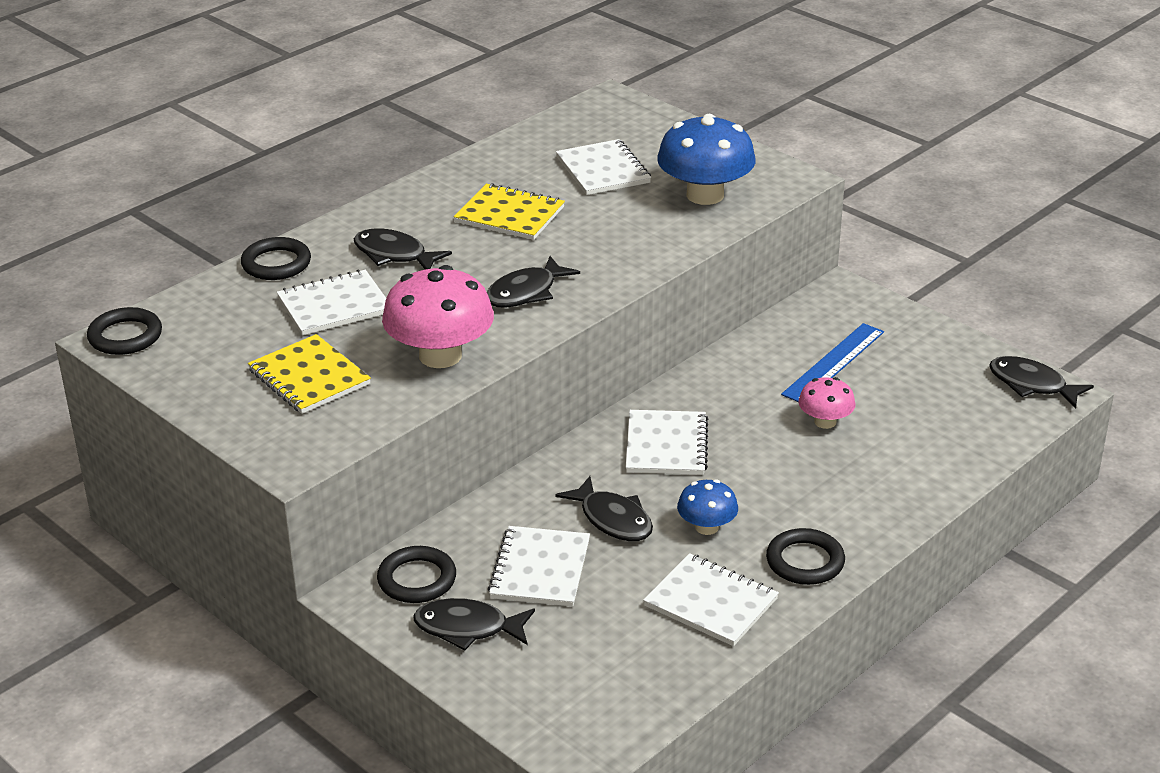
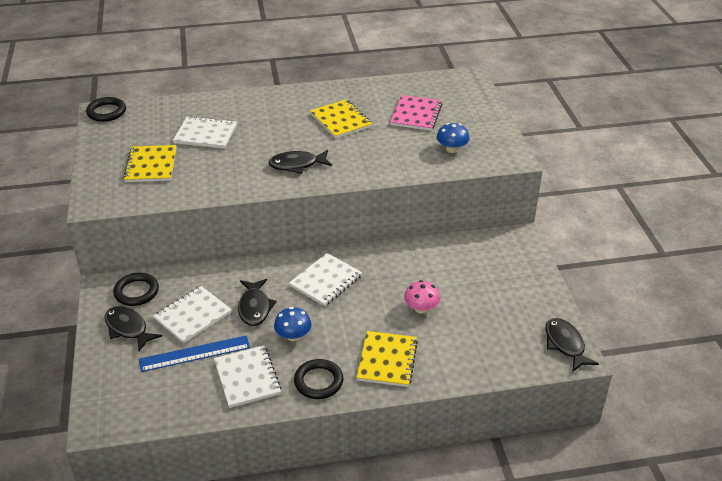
camera: 35 degrees right, 5 degrees up
(276, 264) = (208, 103): black ring -> none
(394, 255) = (263, 119): black fish -> none
(440, 356) = (218, 180): pink mushroom -> none
(603, 170) = (416, 114): white notebook -> pink notebook
(705, 195) = (452, 149): blue mushroom -> blue mushroom, size x0.54
(833, 363) = (465, 277): blue ruler -> blue ruler (194, 353)
(856, 498) = (387, 360): none -> yellow notebook

